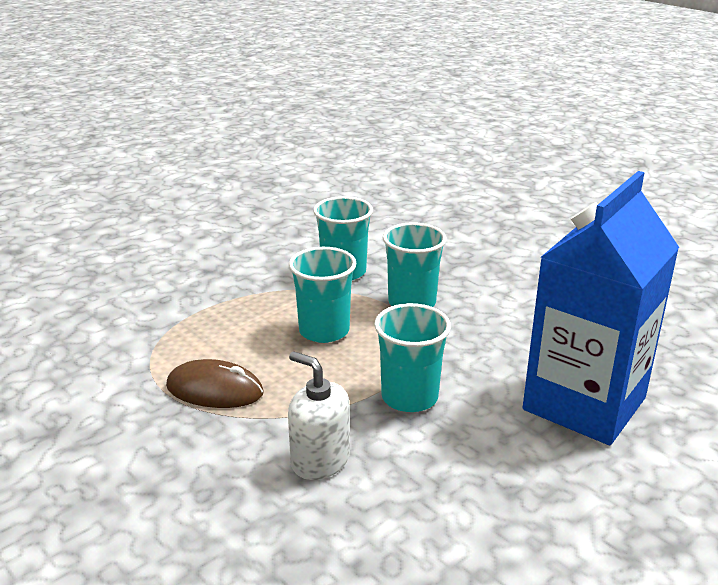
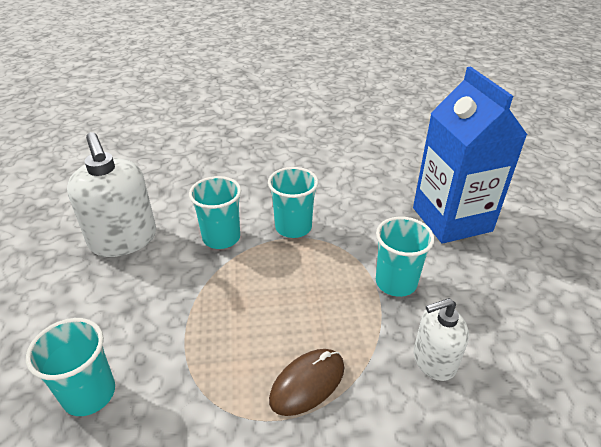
camera: 55 degrees left, 10 degrees up
(281, 231) = (123, 239): none -> white soap dispenser
(324, 331) = (286, 284): turquoise cup -> turquoise cup (89, 393)

